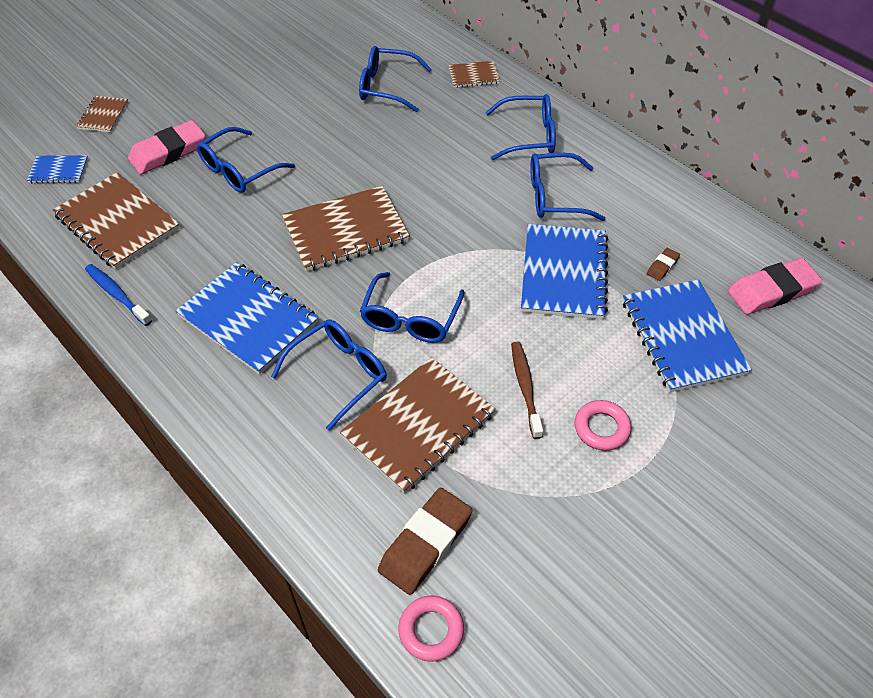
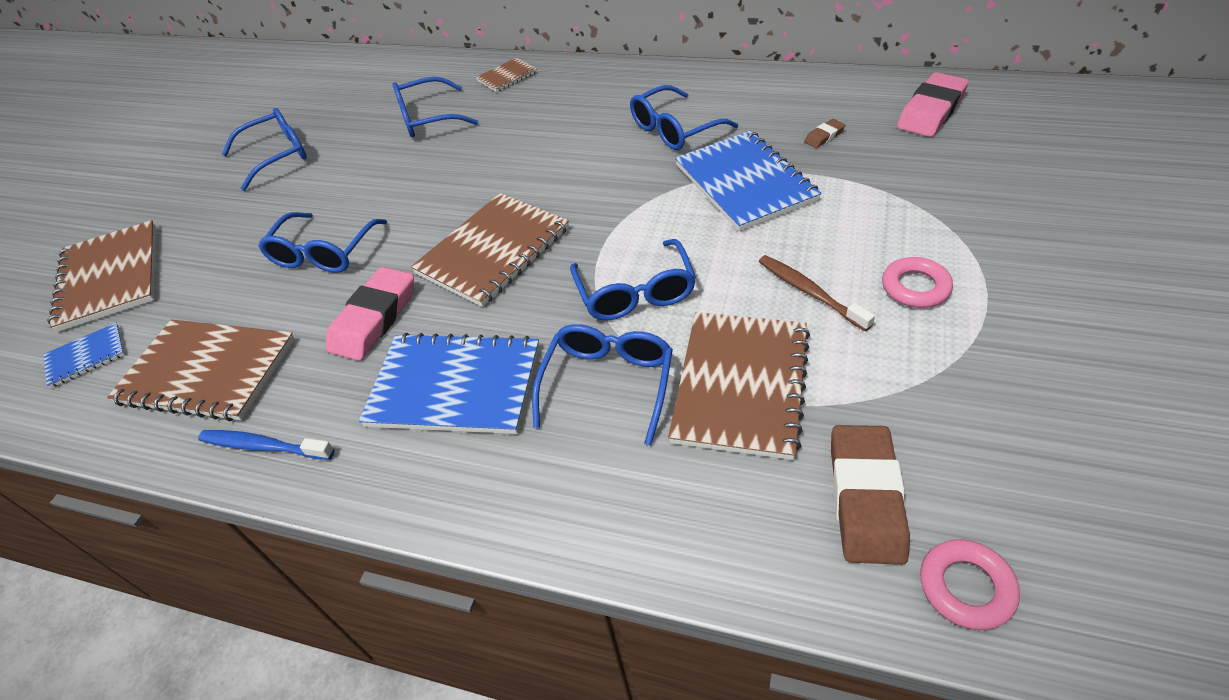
camera: 25 degrees left, 5 degrees down
(103, 115) = (110, 277): brown notebook -> brown notebook, size x1.99
(168, 152) = (222, 275): pink eraser -> pink eraser (374, 319)
(529, 136) = (604, 97): blue glasses -> blue glasses (278, 155)
(662, 266) = (824, 136): brown eraser -> brown eraser turned 45 degrees clockwise
(682, 337) = (900, 179): blue notebook -> none

